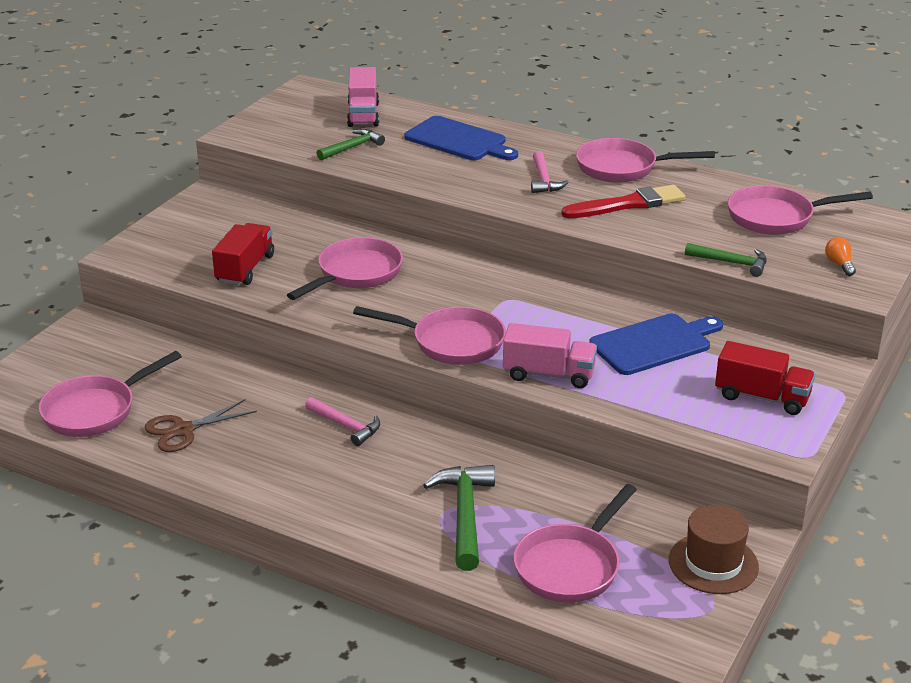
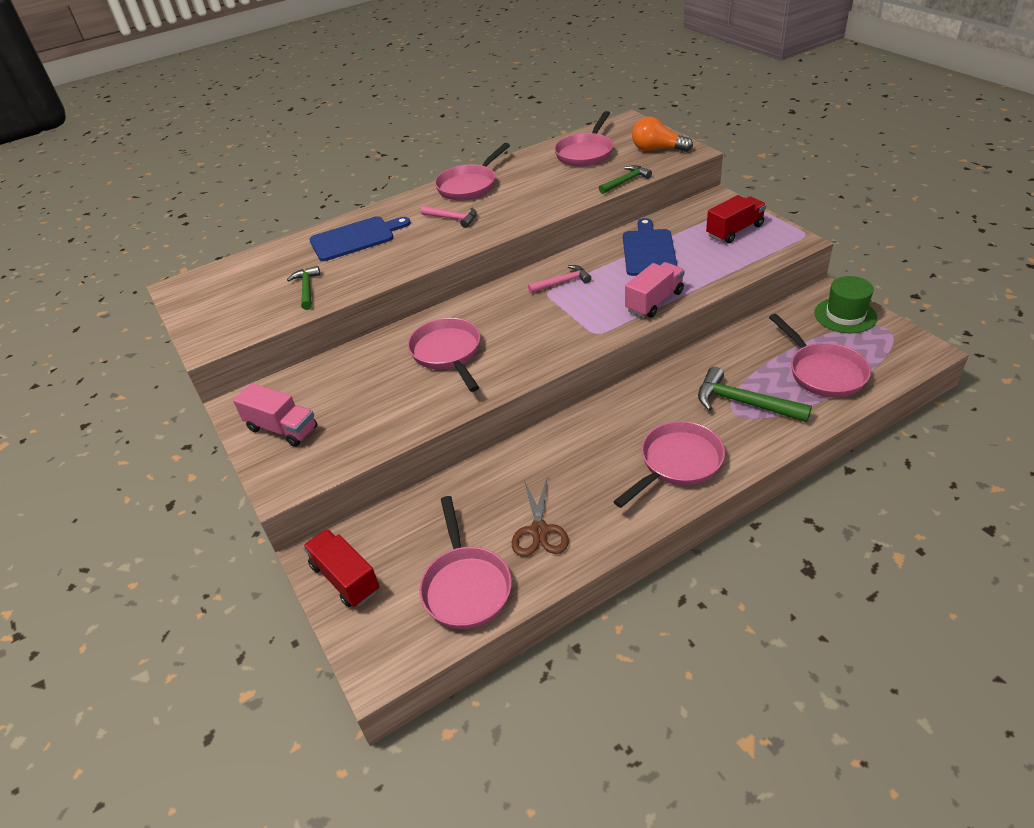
camera: 55 degrees left, 10 degrees up
(245, 269) = (383, 412): red truck -> red truck (345, 578)
(346, 426) = (598, 431): pink hammer -> pink hammer (562, 282)
(363, 114) = (260, 271): pink truck -> pink truck (282, 428)
(451, 342) = (582, 332): pink pan -> pink pan (677, 463)
(627, 204) = (519, 197): red brush -> none
(713, 563) = (845, 315): brown hat -> green hat
(839, 264) = (657, 149): orange light bulb -> orange light bulb, size x1.91

